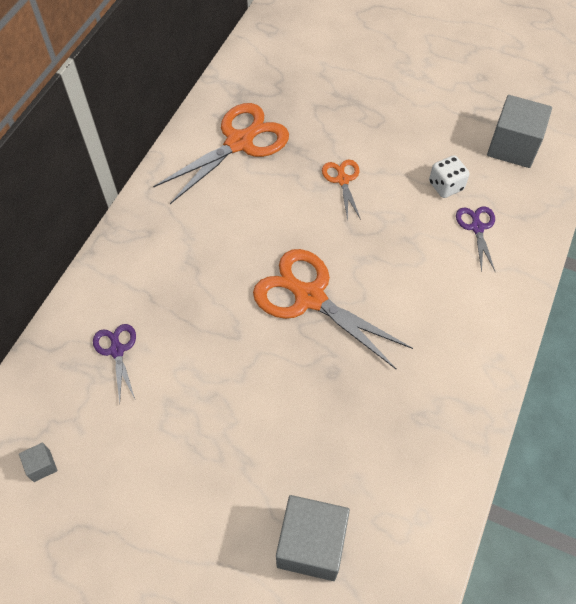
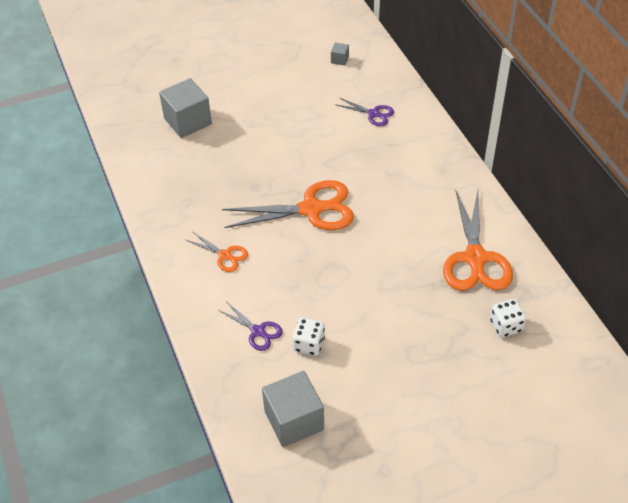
camera: 135 degrees right, 10 degrees down
(288, 87) = (506, 326): none -> white dice
(342, 180) = (379, 290): orange scissors -> orange scissors (225, 255)

